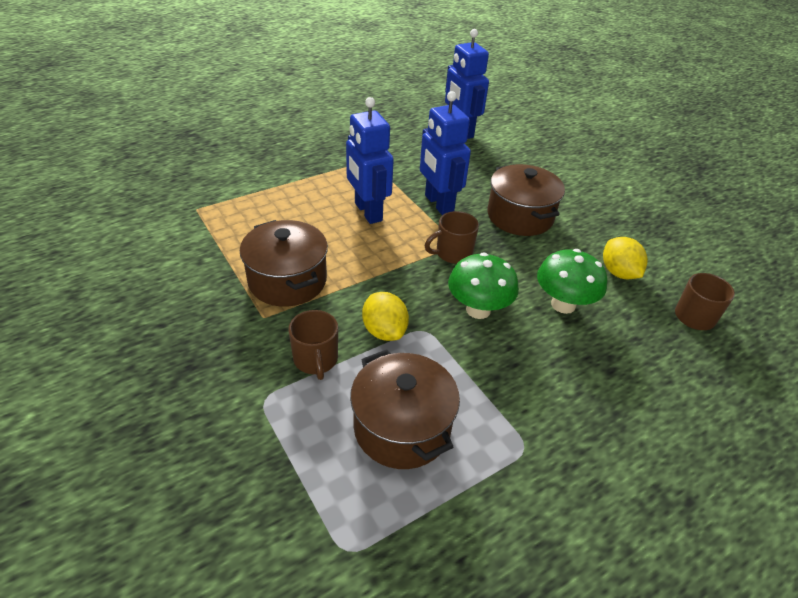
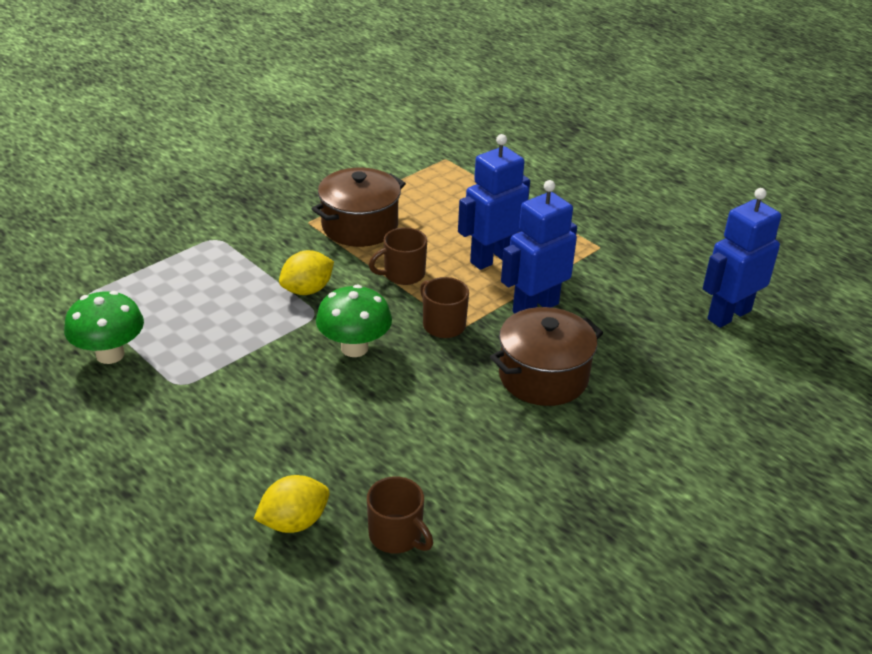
camera: 80 degrees right, 5 degrees down
(316, 360) = (262, 257): brown mug -> brown mug (403, 274)
(402, 427) = (195, 311): brown pot -> none
(563, 304) = (382, 413): green mushroom -> green mushroom (110, 354)
(618, 272) = (460, 466): yellow lemon -> yellow lemon (294, 522)

